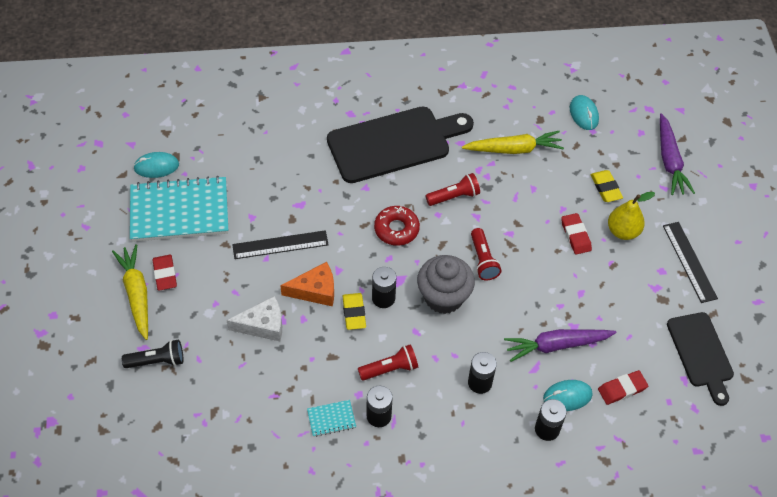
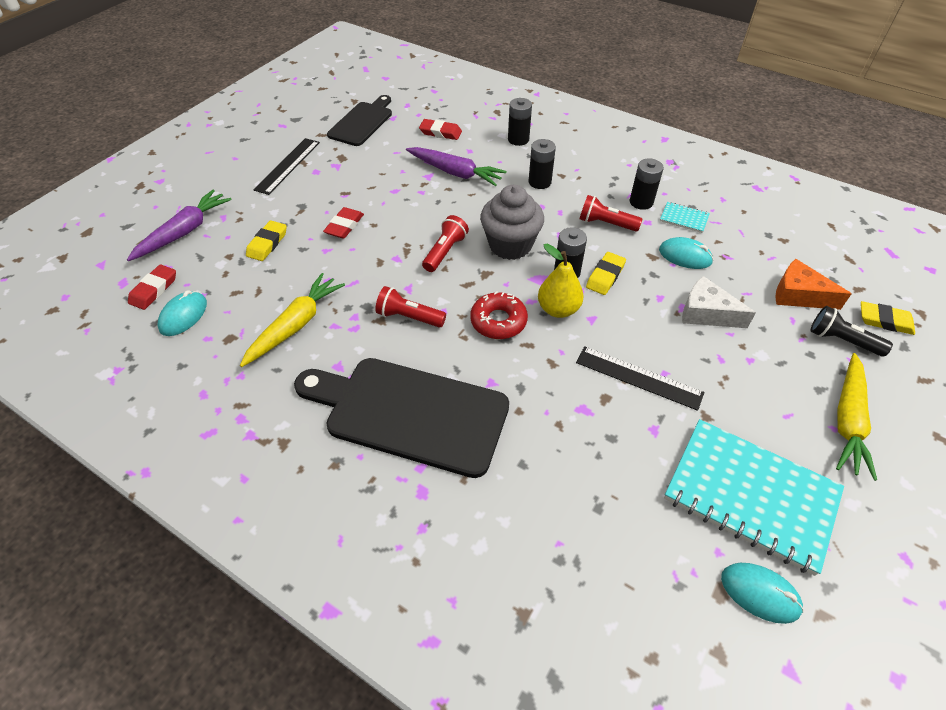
camera: 140 degrees left, 5 degrees down
(129, 402) = (884, 321): none -> yellow eraser
(165, 274) = (802, 424): red eraser -> red eraser (154, 290)
(315, 290) = (630, 313): orange cheese -> orange cheese (798, 295)
(514, 149) = (295, 325): yellow carrot -> yellow carrot turned 90 degrees clockwise
(567, 396) = (483, 146): turquoise mouse -> turquoise mouse (685, 256)
(623, 231) = (303, 208): yellow pear -> yellow pear (558, 309)

